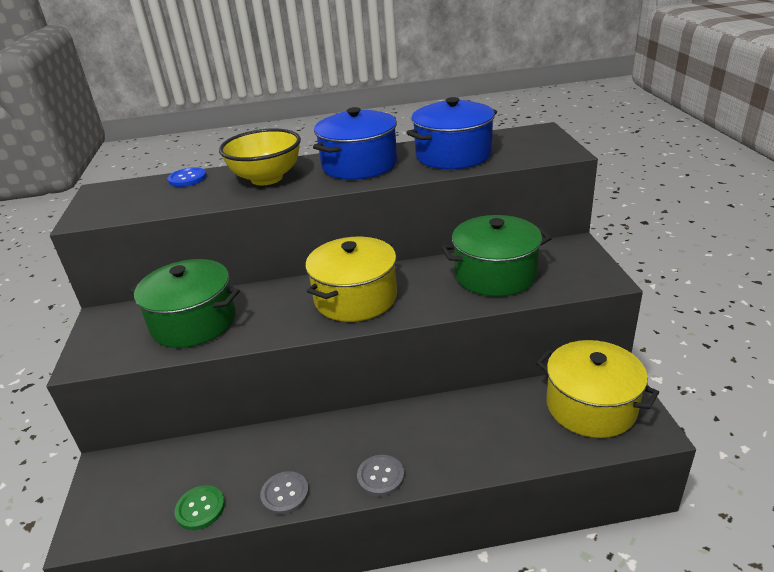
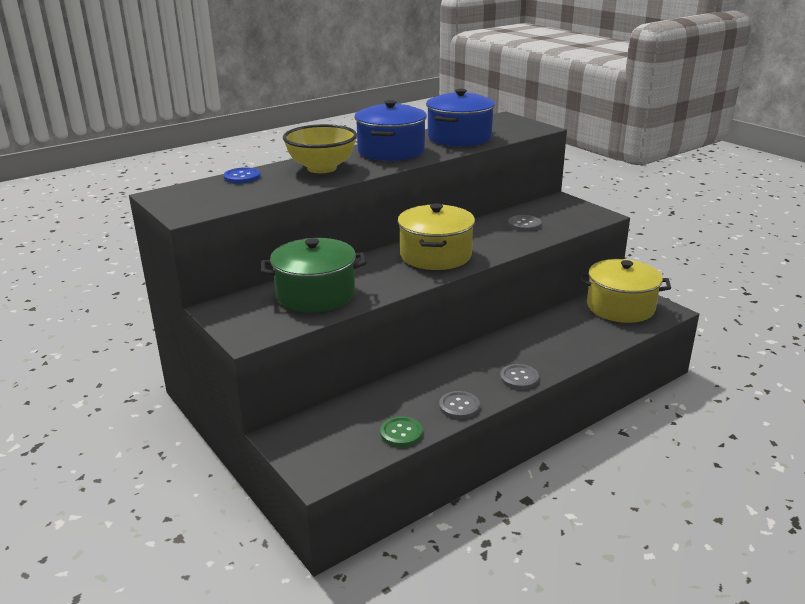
camera: 30 degrees left, 5 degrees down
(495, 274) = (524, 224): green pot -> grey button

